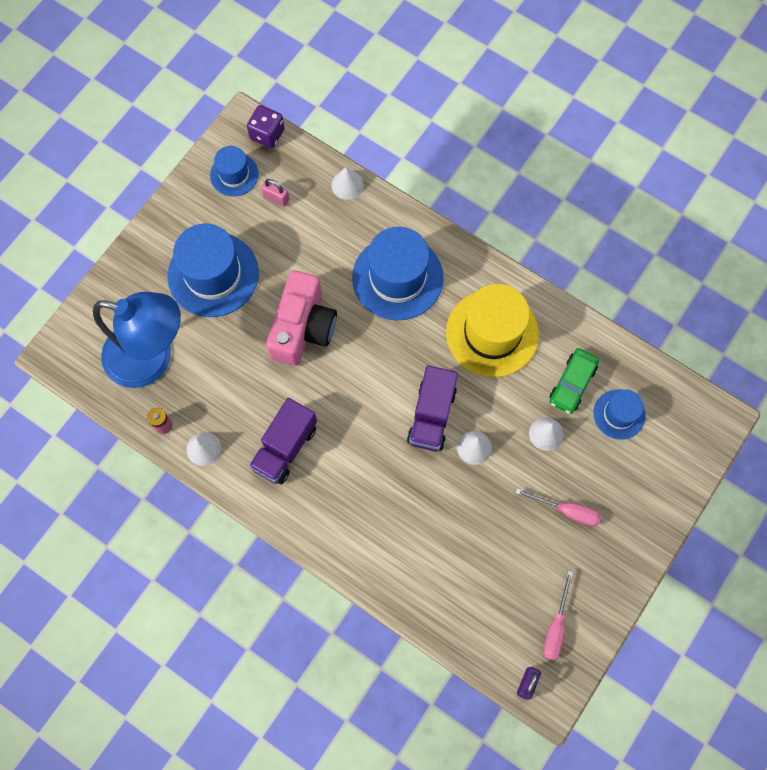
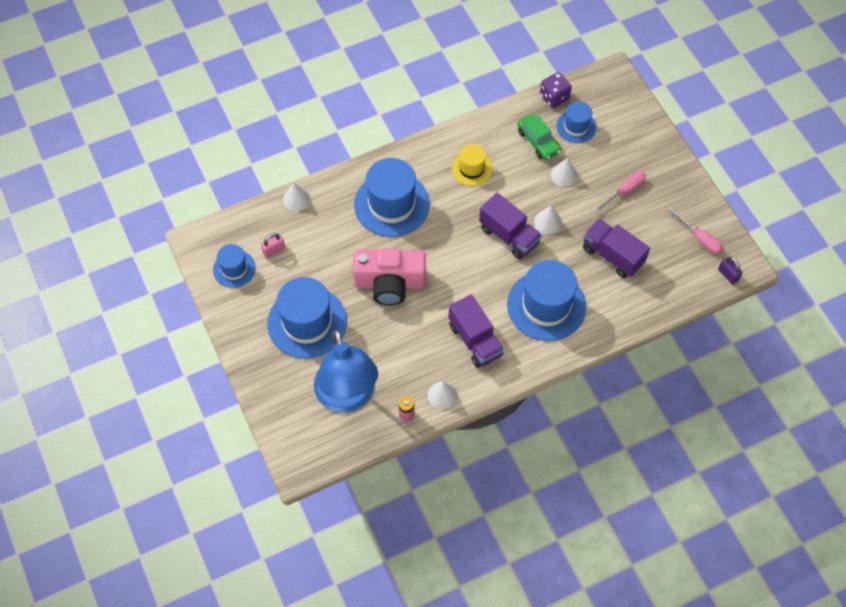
camera: 60 degrees left, 10 degrees down
(152, 359) = (347, 397): blue lamp -> blue lamp turned 120 degrees clockwise
(267, 134) = (216, 230): purple dice -> purple dice (554, 97)
(303, 327) = (390, 283): pink camera -> pink camera turned 135 degrees clockwise
(368, 499) = (546, 305): none -> blue hat
(473, 539) = (612, 255): none -> purple truck
(492, 333) = (471, 168): yellow hat -> yellow hat, size x0.55

